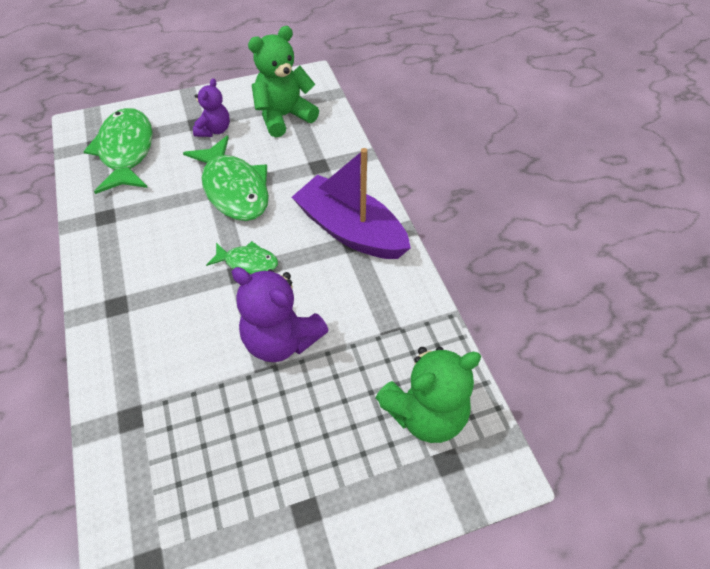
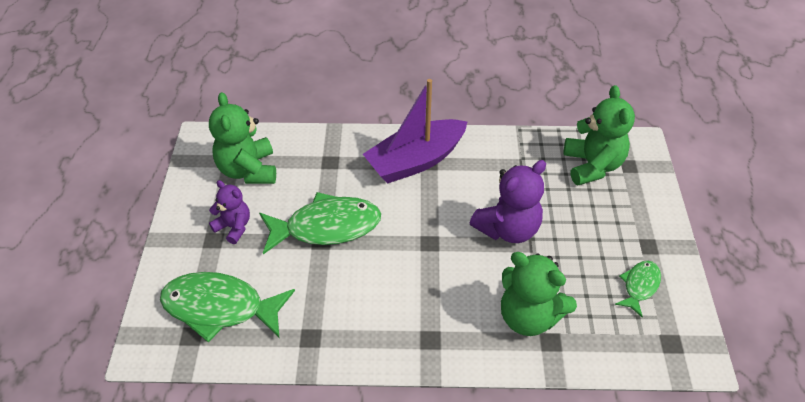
camera: 70 degrees left, 5 degrees down
(160, 388) = (528, 316): none -> green teddy bear
(248, 262) = (420, 234): green fish -> green fish (639, 286)

